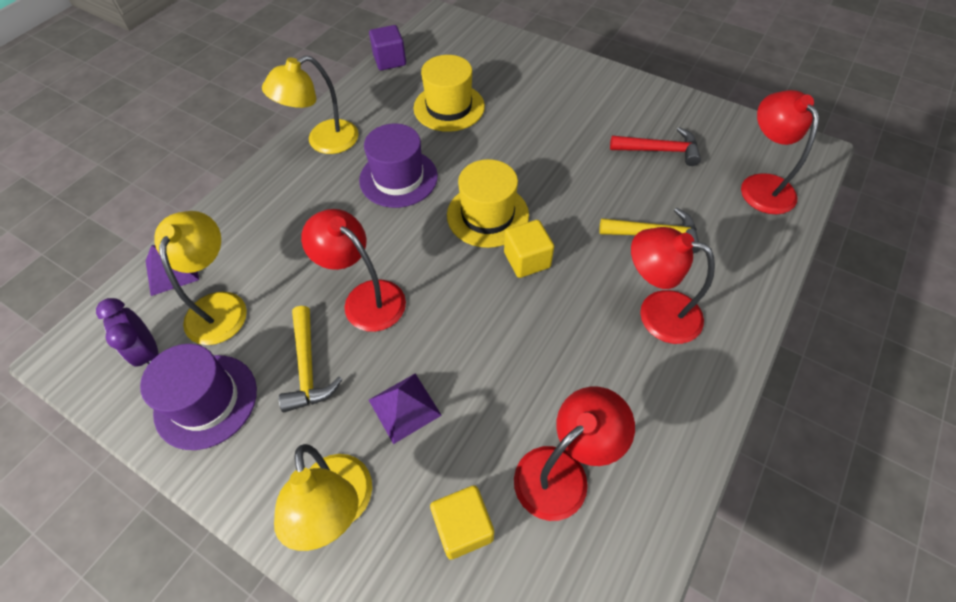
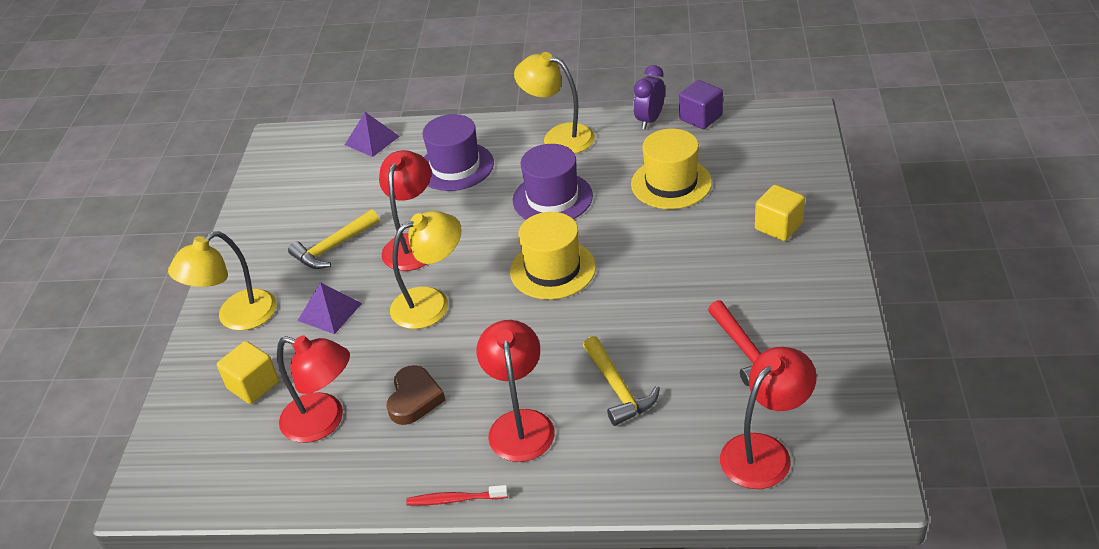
camera: 65 degrees right, 15 degrees down
(148, 352) = (300, 171): purple clock -> purple clock (650, 120)
(206, 401) = (280, 216): purple hat -> purple hat (455, 166)
(219, 306) = (357, 179): yellow lamp -> yellow lamp (431, 303)
(527, 260) = (519, 316): yellow cube -> yellow cube (778, 226)
(579, 379) = (414, 399): none -> brown heart
(722, 396) = (455, 499): none -> red toothbrush

